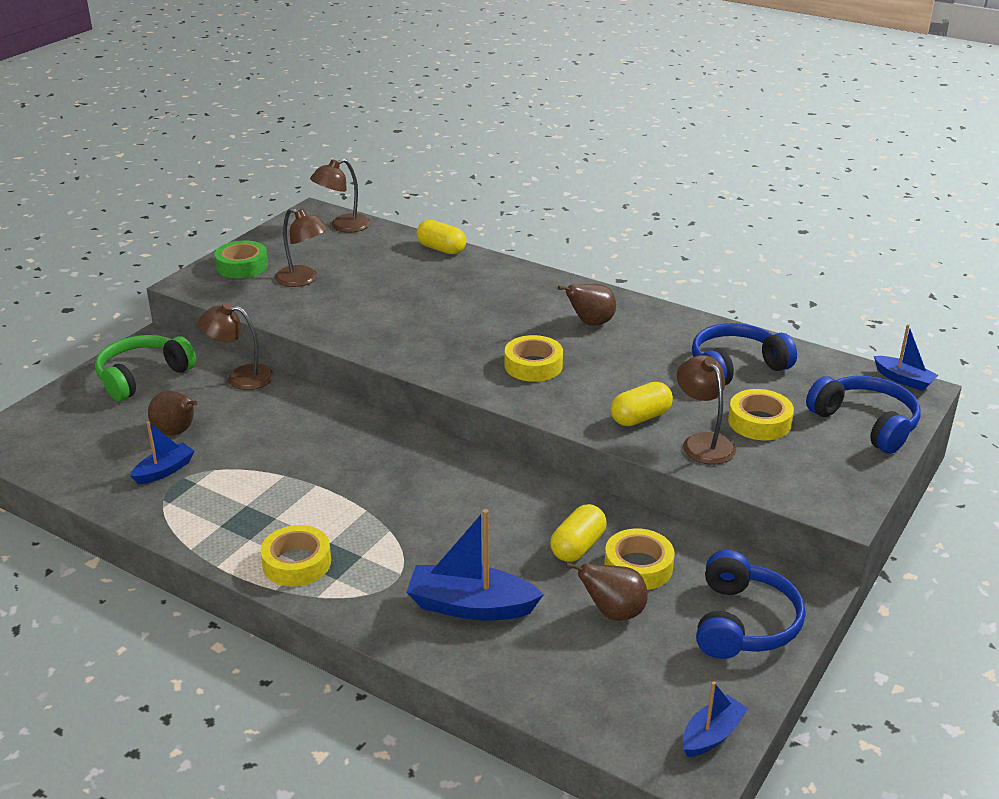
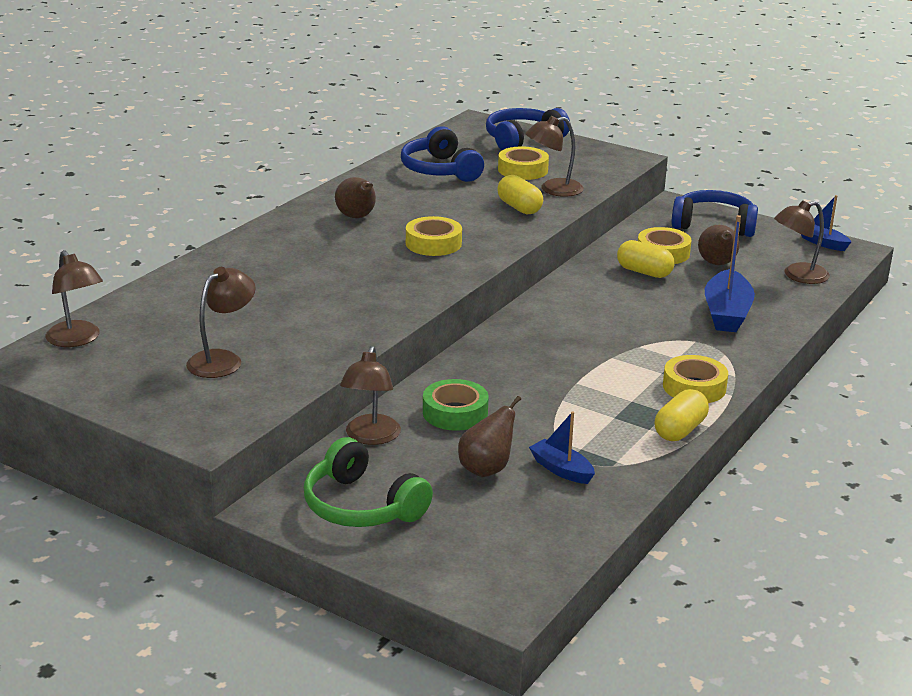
camera: 90 degrees left, 5 degrees down
(242, 266) = (170, 402): green tape -> green tape (455, 413)
(441, 249) = (169, 281): yellow capsule -> yellow capsule (680, 430)
(589, 689) = (798, 276): none -> brown lamp
(903, 380) = (461, 122): blue boat -> none

